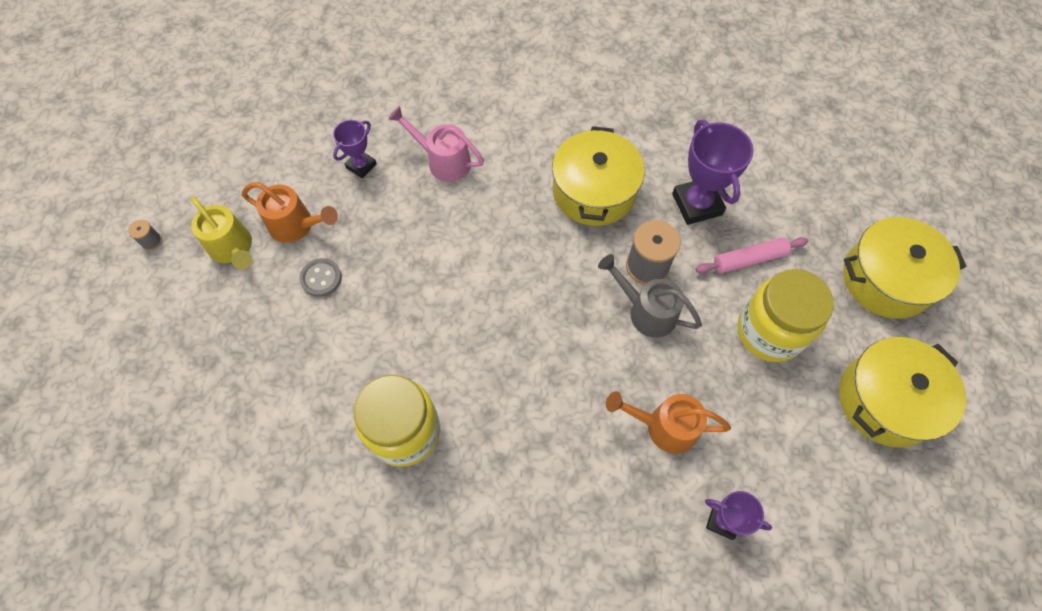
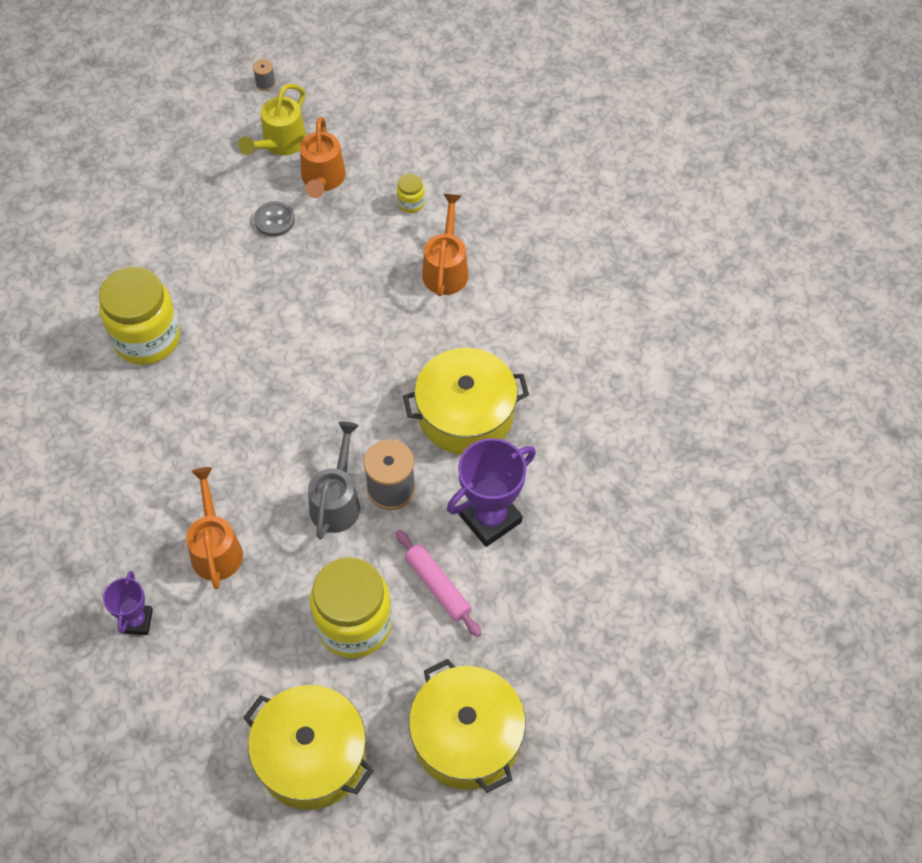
camera: 70 degrees right, 5 degrees down
(361, 166) = (411, 203): purple trophy -> yellow jar
(443, 161) = (446, 268): pink watering can -> orange watering can

